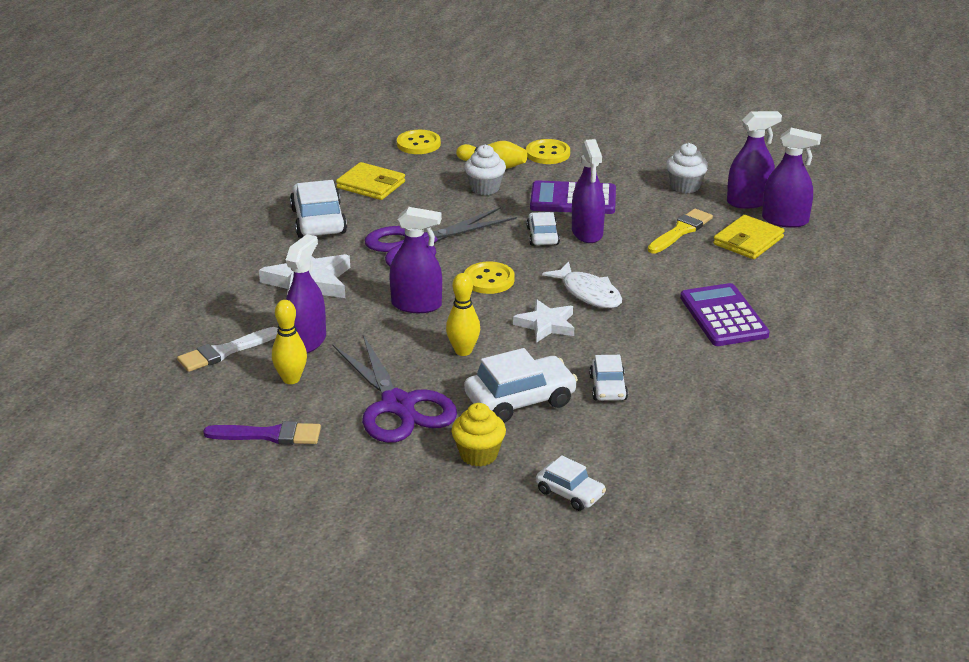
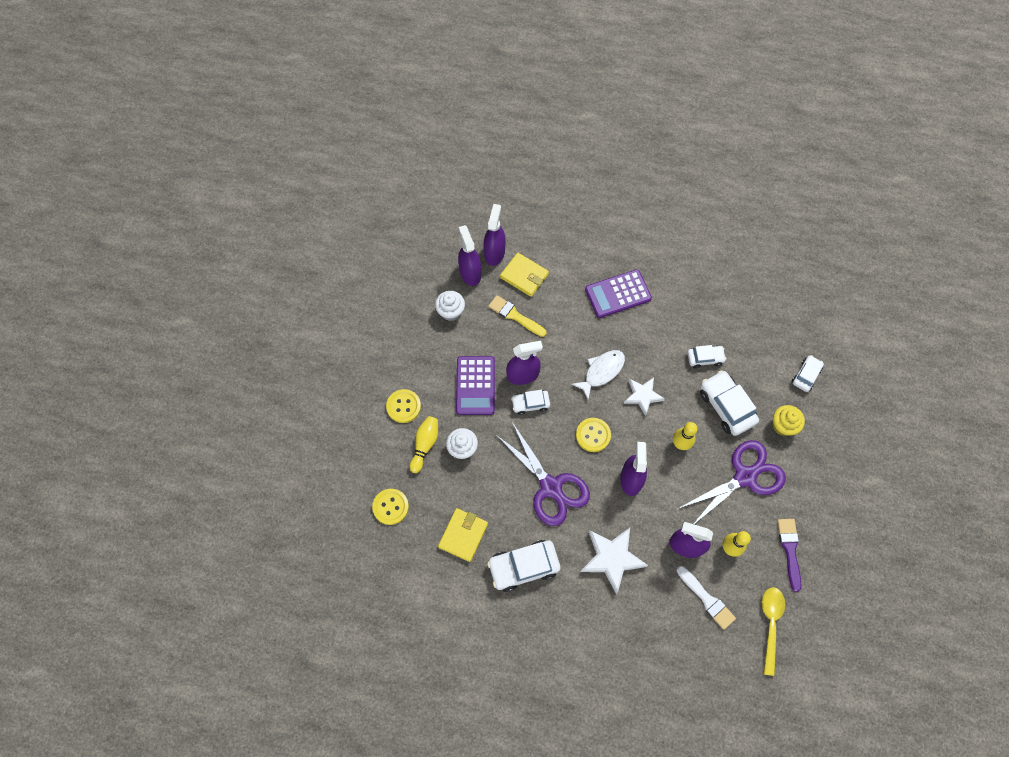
camera: 95 degrees left, 35 degrees up
(166, 403) = (770, 624): none -> yellow spoon

